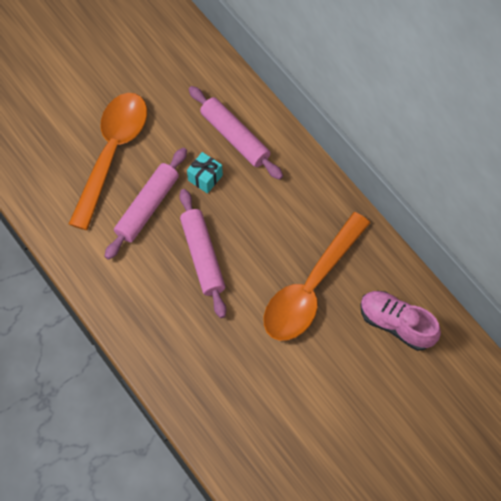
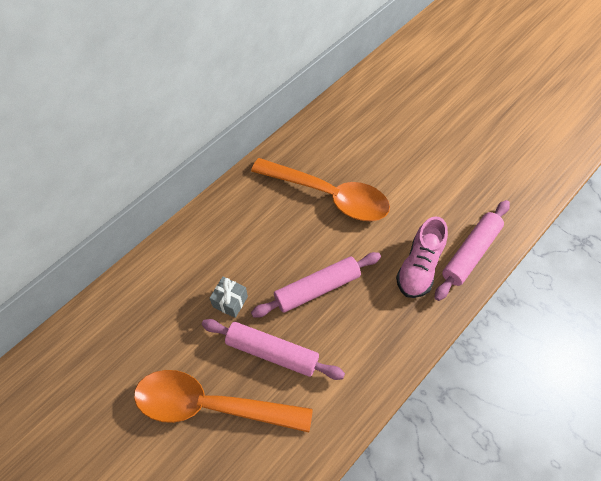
camera: 100 degrees left, 5 degrees down
(205, 178) = (230, 301): turquoise gift -> grey gift
(235, 137) = (180, 282): pink rolling pin -> pink rolling pin (470, 253)
(396, 324) = (346, 133): pink shoe -> pink shoe (419, 267)

